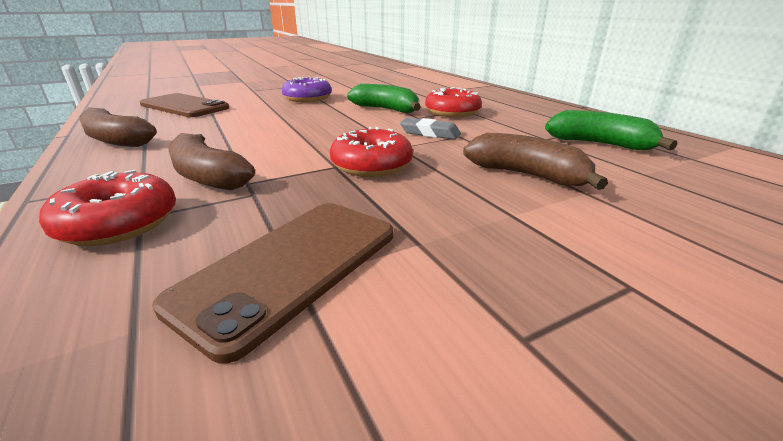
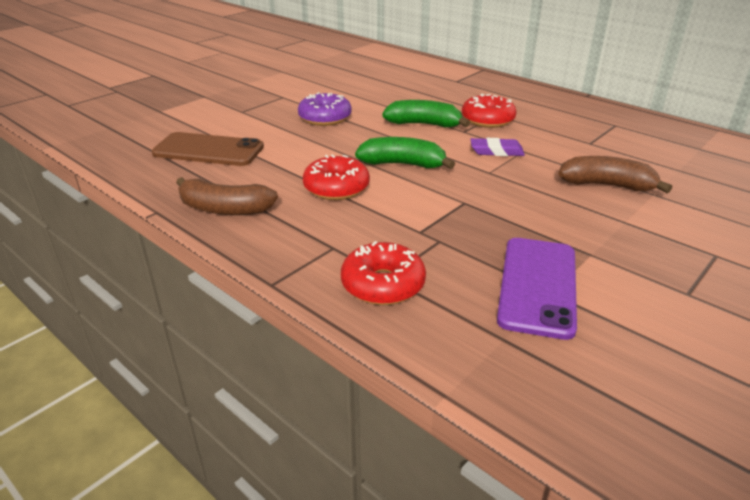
camera: 20 degrees left, 5 degrees up
(208, 176) = (380, 232): brown banana -> none
(291, 267) = (538, 286): brown phone -> purple phone
(371, 165) = (491, 196): red donut -> red donut (336, 188)
(430, 133) = (496, 151): grey eraser -> purple eraser
(600, 144) = (632, 143): green banana -> green banana (403, 164)

